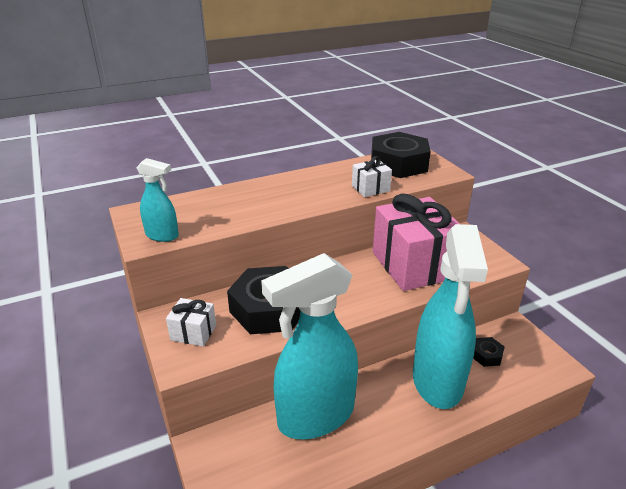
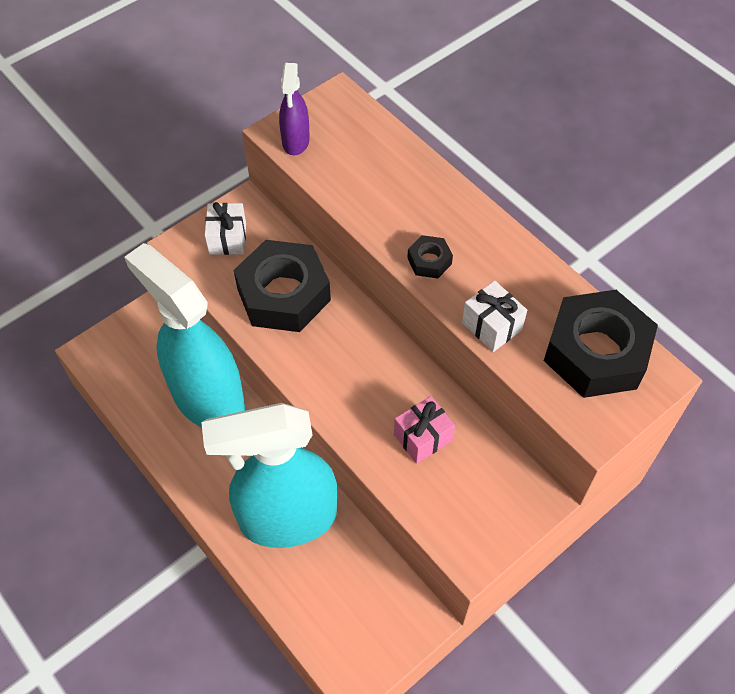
camera: 75 degrees right, 25 degrees up
(162, 235) = (295, 141): turquoise spray bottle -> purple spray bottle
(414, 265) = (423, 437): pink gift -> pink gift, size x0.45
(486, 355) = (349, 577): black nut -> black nut (429, 261)

